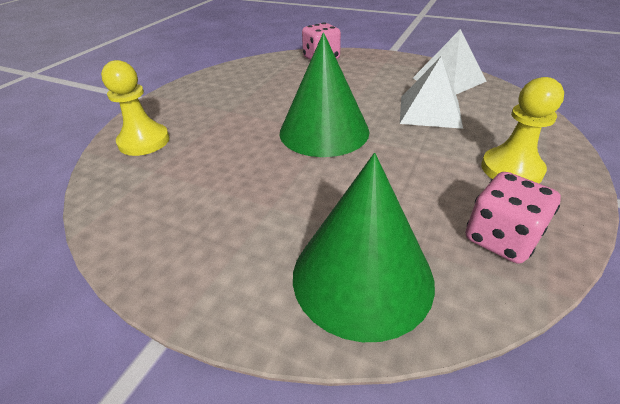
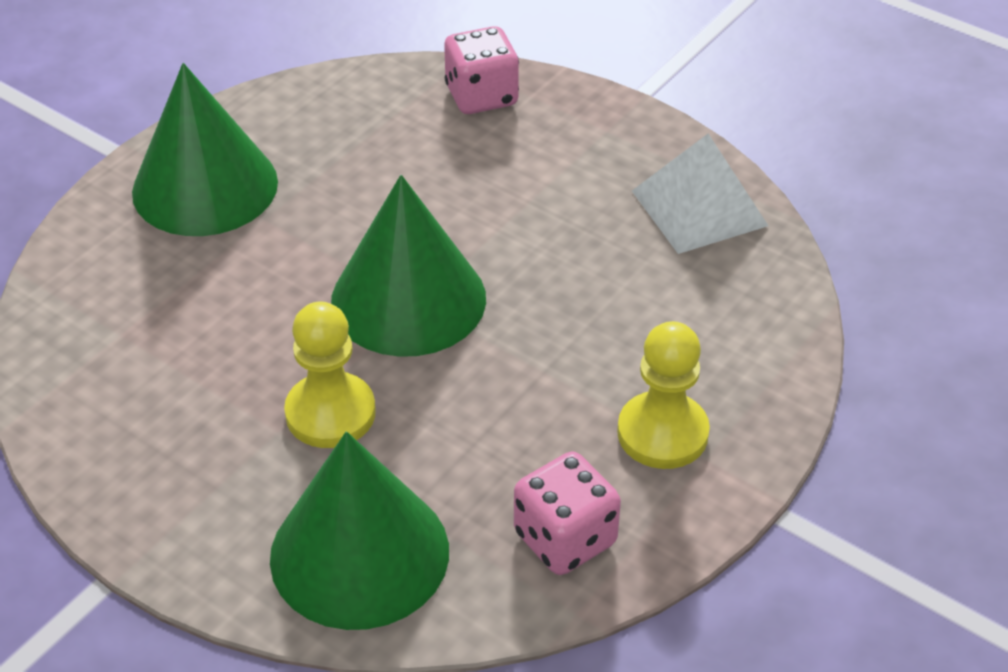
camera: 10 degrees right, 5 degrees up
(144, 141) = (110, 267): yellow pawn -> yellow pawn (330, 413)
(194, 103) = (205, 186): none -> green cone
(430, 111) = (612, 286): white pyramid -> none

